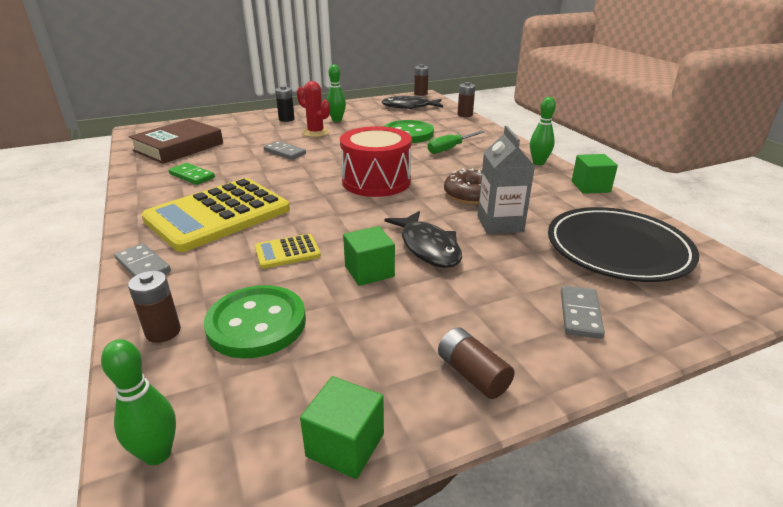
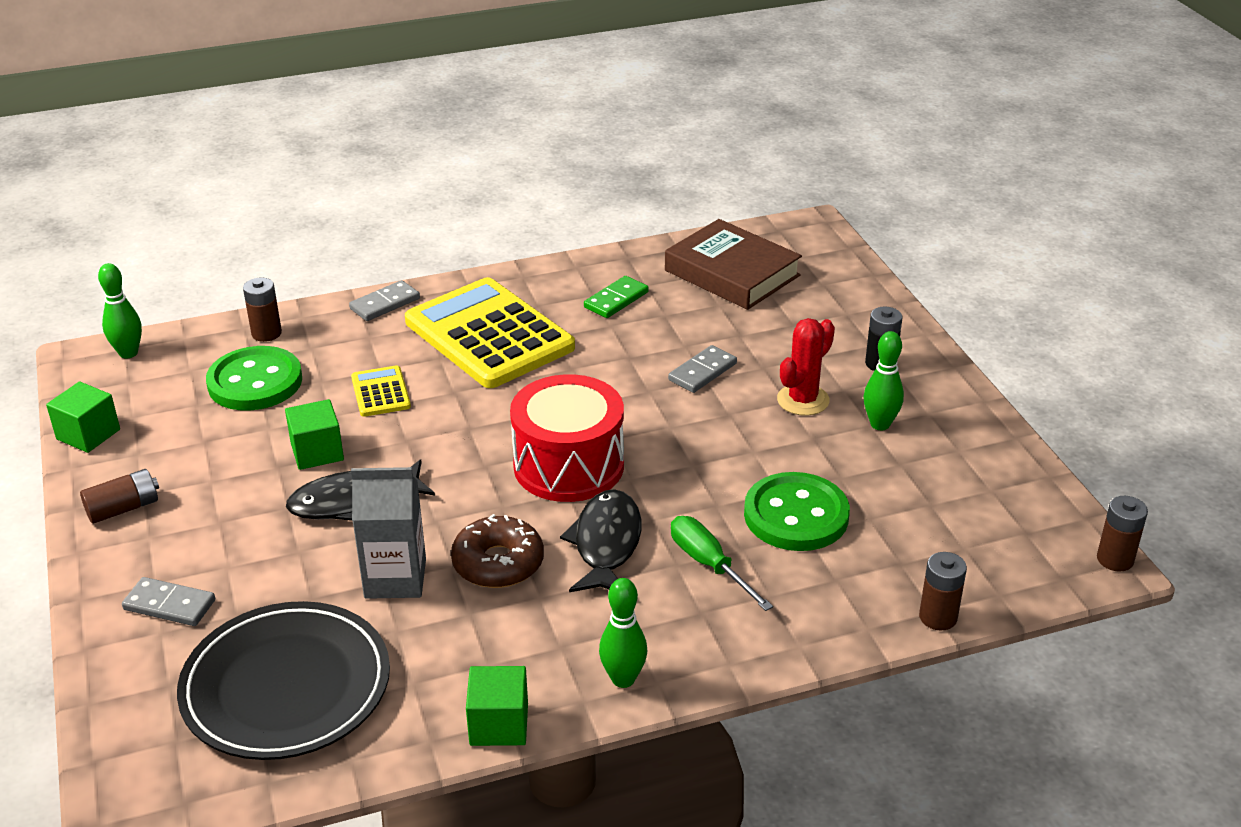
camera: 95 degrees right, 5 degrees up
(409, 107) = (989, 530): black fish -> black fish (606, 544)

